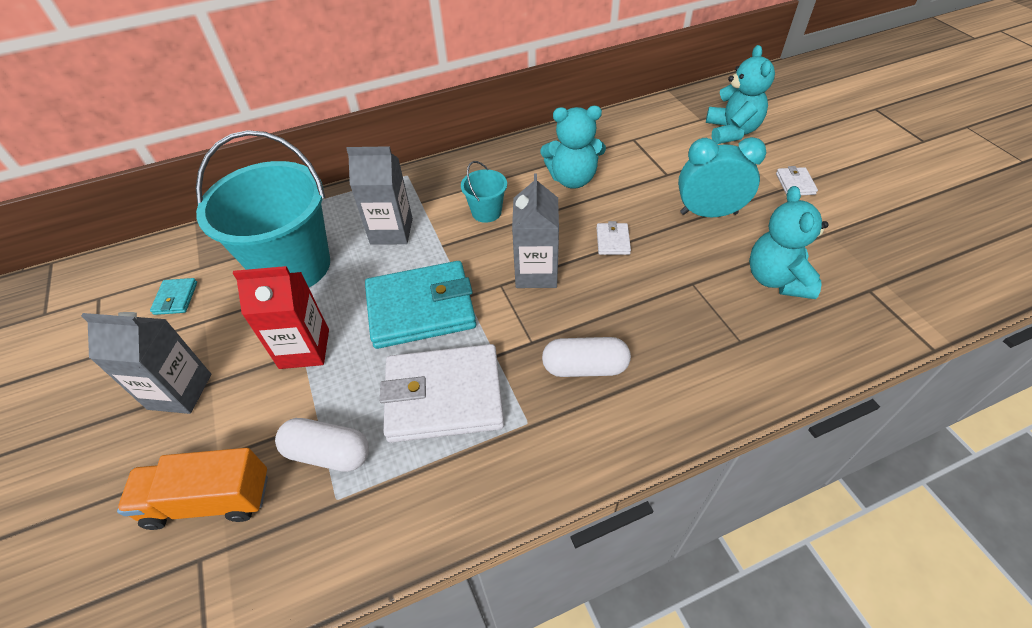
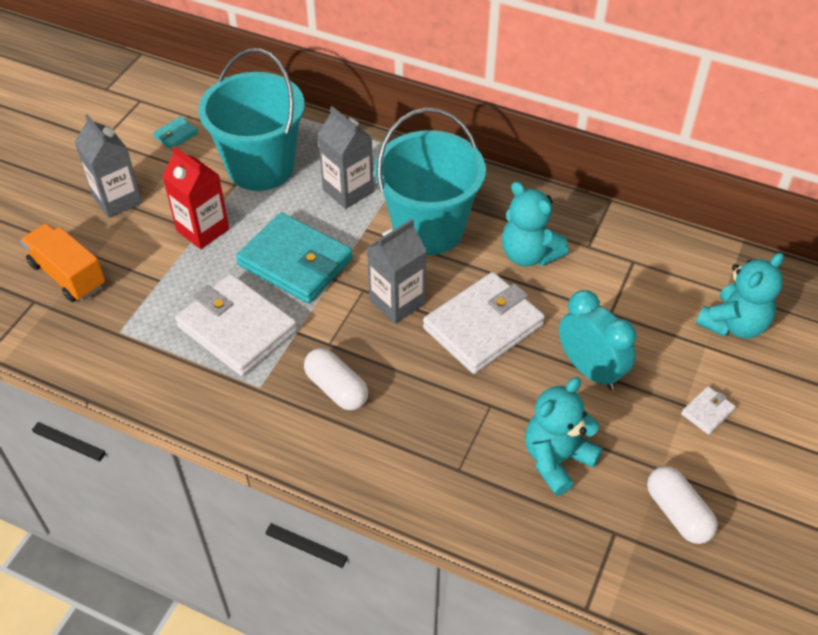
camera: 45 degrees right, 0 degrees up
(328, 453) = (144, 303): white capsule -> white capsule (677, 513)
(486, 212) = (428, 229): turquoise bucket -> turquoise bucket, size x2.29
(612, 241) = (483, 326): white wallet -> white wallet, size x2.36

